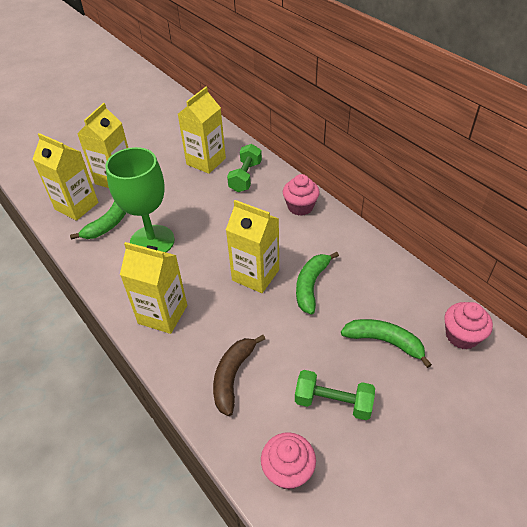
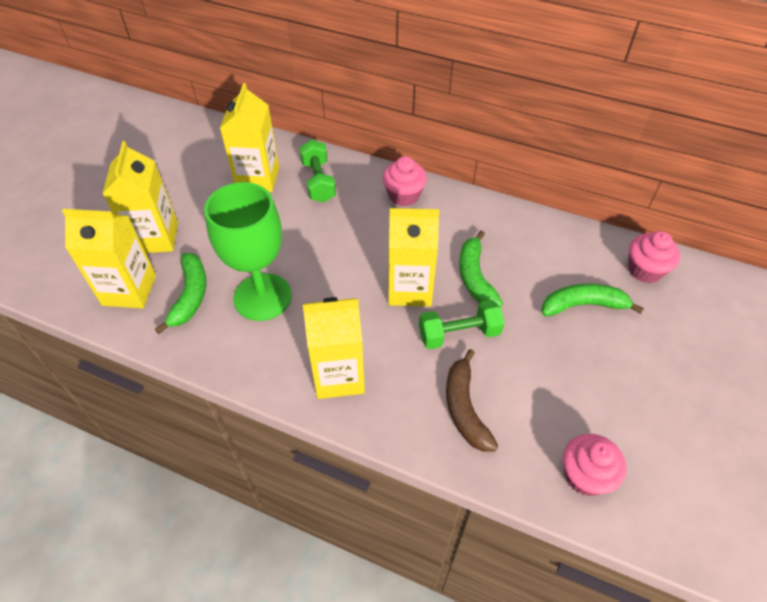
camera: 30 degrees left, 5 degrees up
(333, 402) = (579, 387): green dumbbell -> green dumbbell (459, 334)

